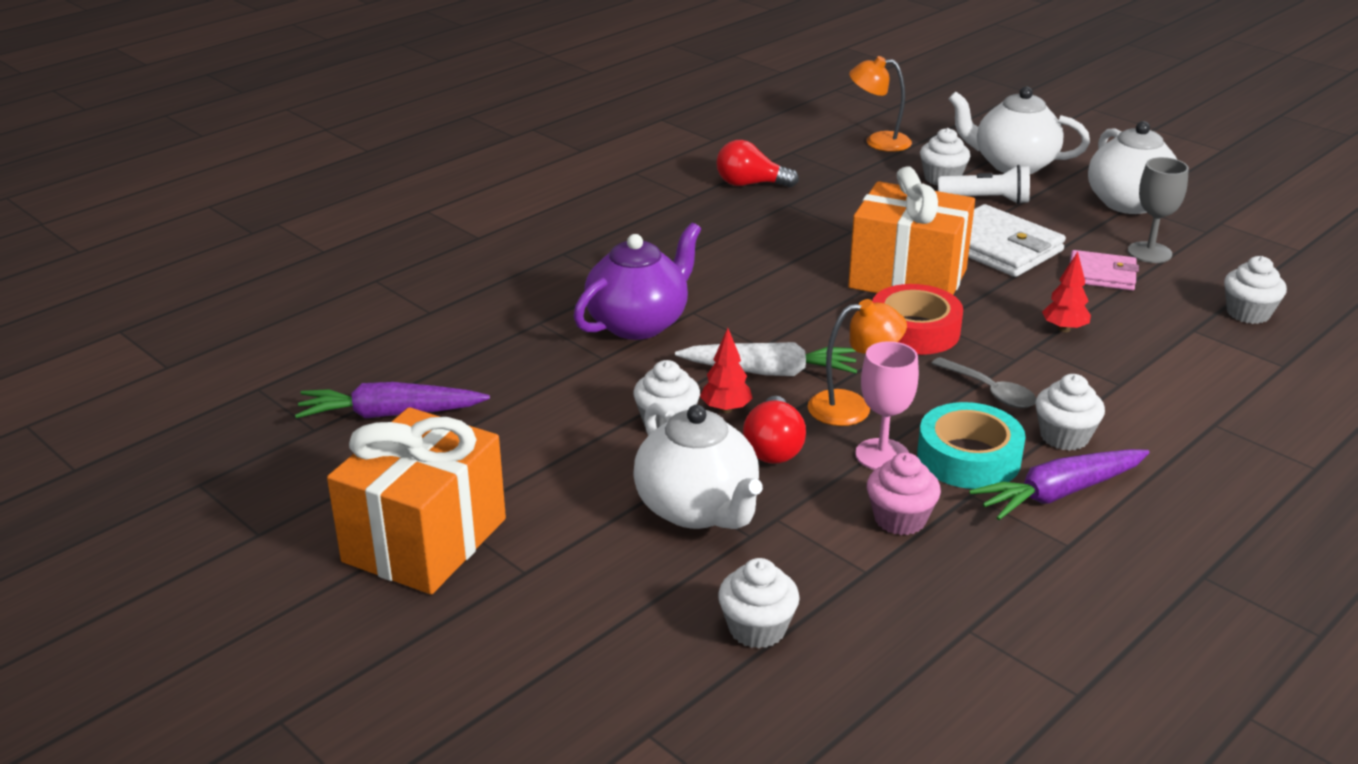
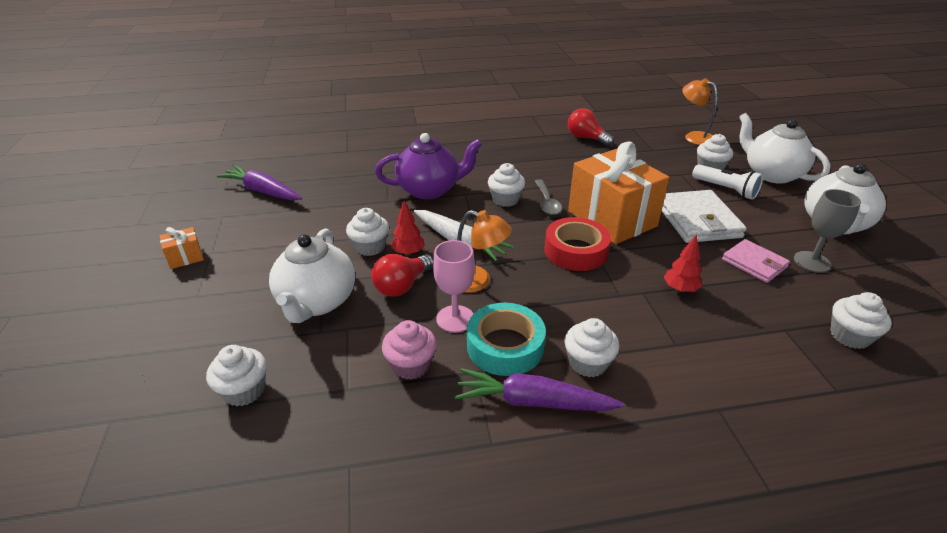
camera: 35 degrees right, 5 degrees up
(425, 540) = (185, 257): orange gift -> orange gift, size x0.41
(755, 300) = (505, 200): none -> white cupcake
(989, 391) = (575, 309): grey spoon -> grey spoon (547, 202)

